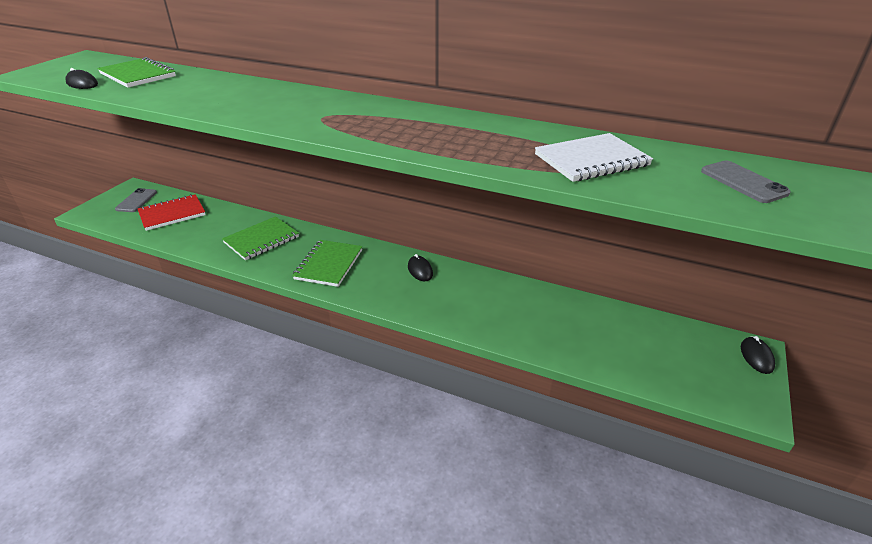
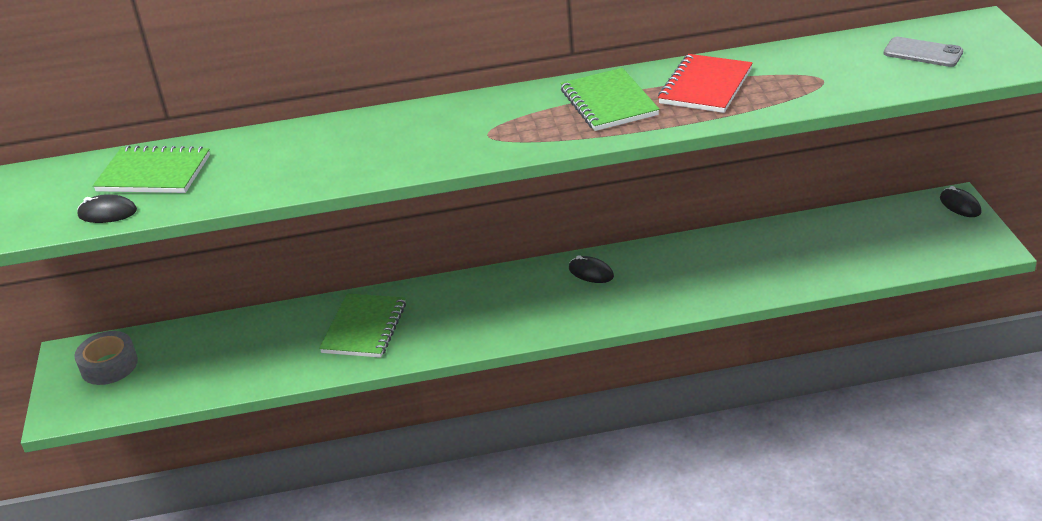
camera: 30 degrees left, 0 degrees up
(136, 201) = (109, 365): grey phone -> grey tape
(172, 214) = (193, 356): red notebook -> red notebook (705, 86)
(329, 264) = (485, 315): green notebook -> green notebook (609, 102)
(591, 160) = (794, 79): white notebook -> none

